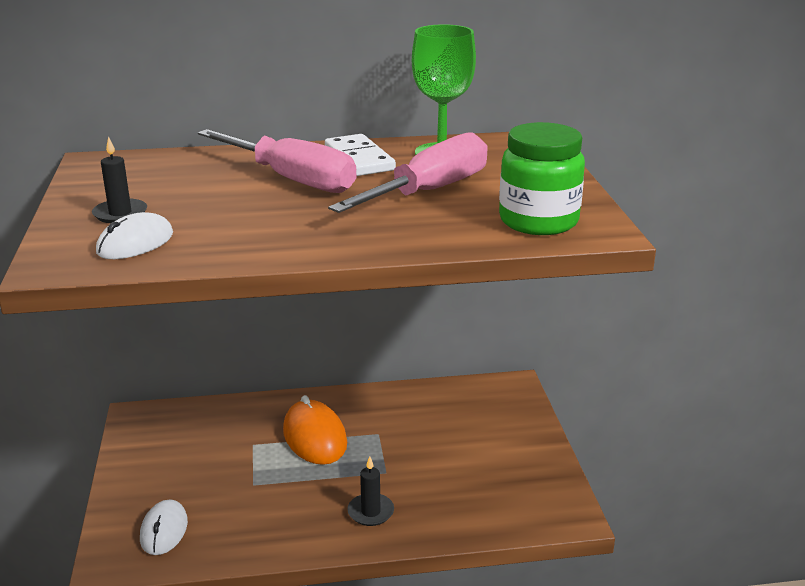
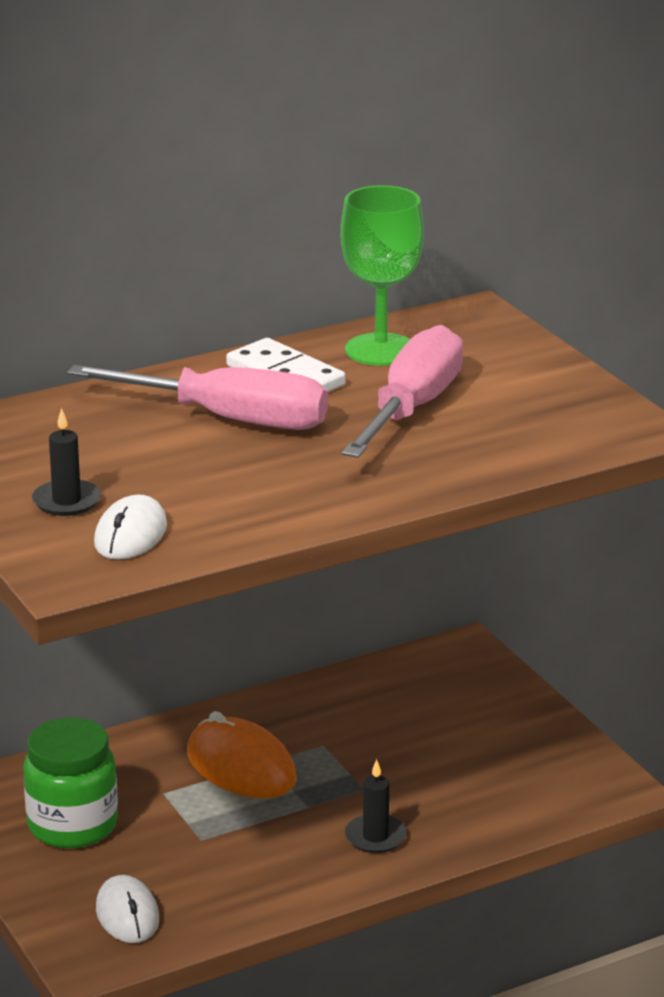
camera: 20 degrees left, 0 degrees up
(538, 221) = (565, 428): green jar -> green jar (72, 825)

